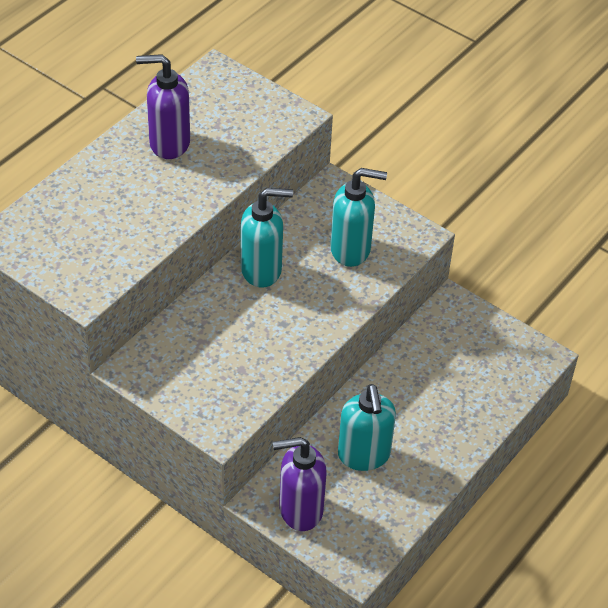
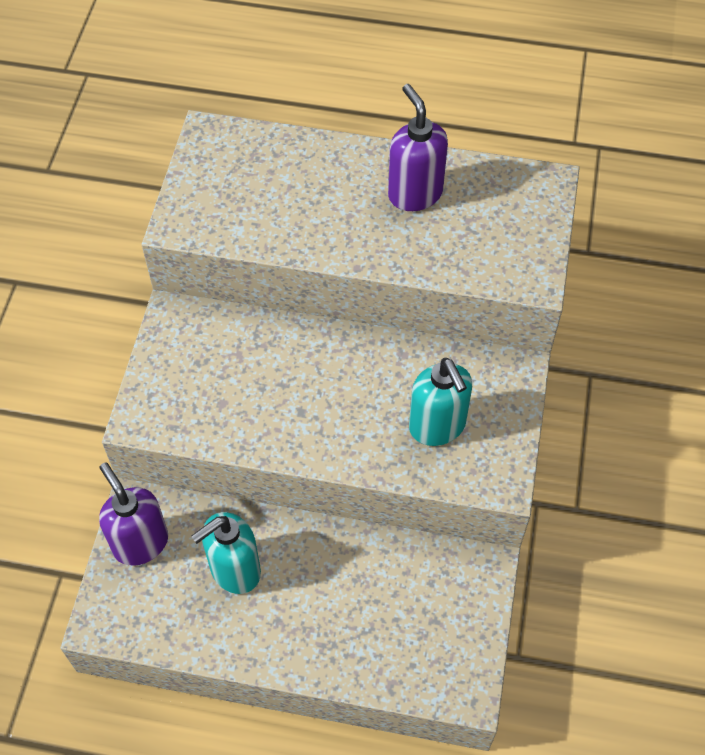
camera: 65 degrees right, 10 degrees up
(262, 270) = (358, 361): turquoise soap dispenser -> none

